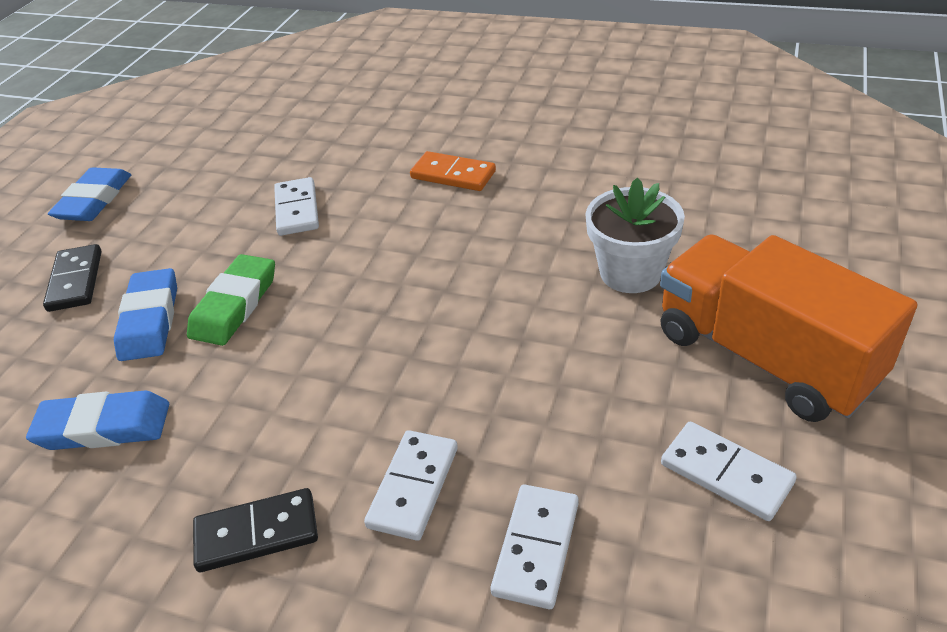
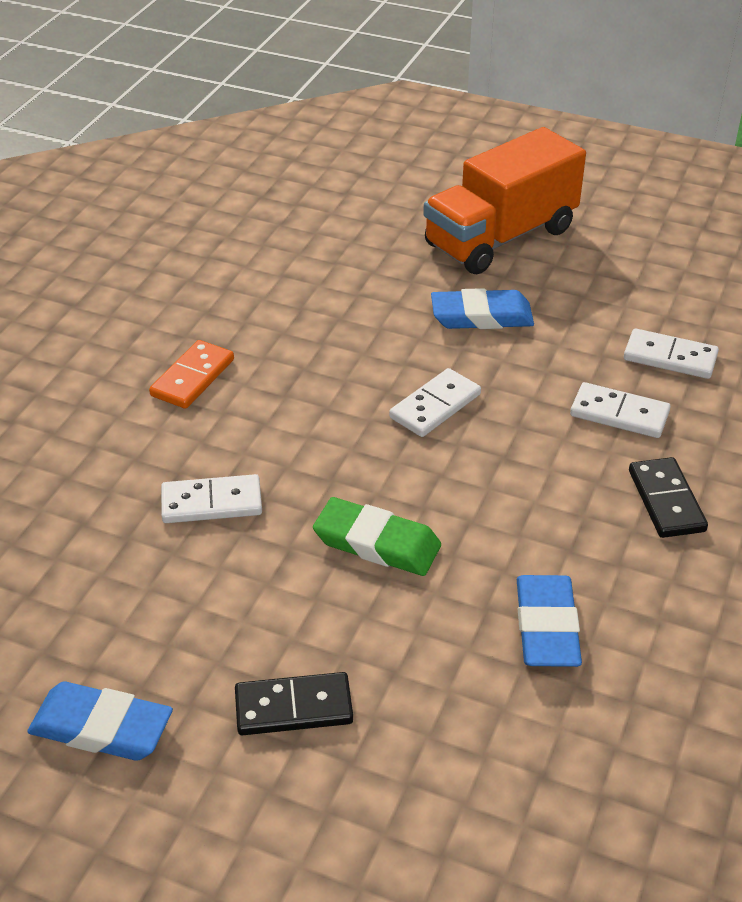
camera: 90 degrees left, 0 degrees up
(149, 320) = (387, 615): blue eraser -> blue eraser (481, 316)
(630, 273) = (390, 283): white flower pot -> none
(726, 473) = (606, 271): white domino -> white domino (435, 406)

